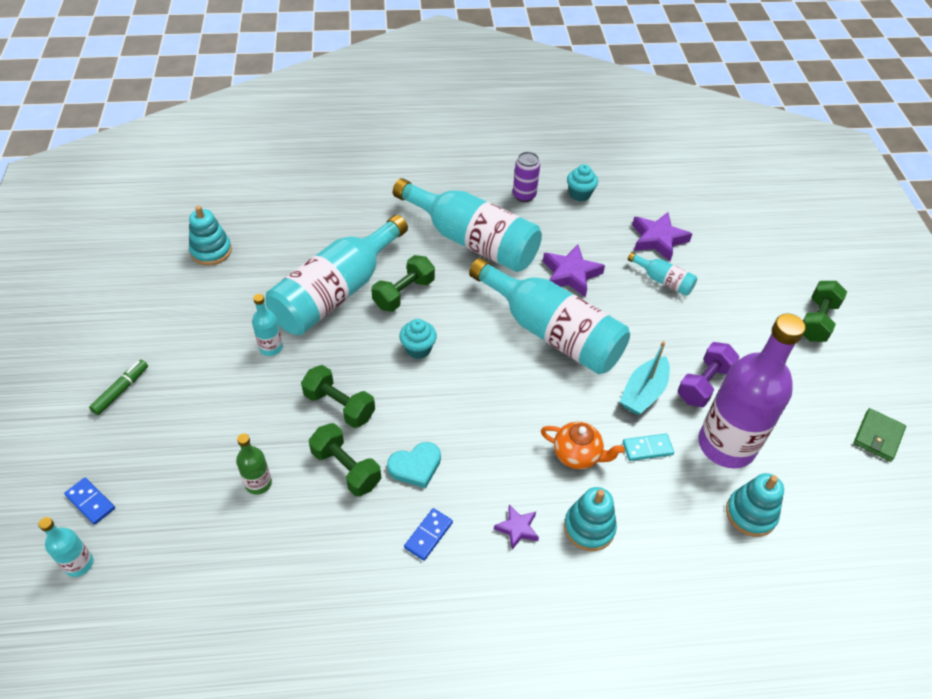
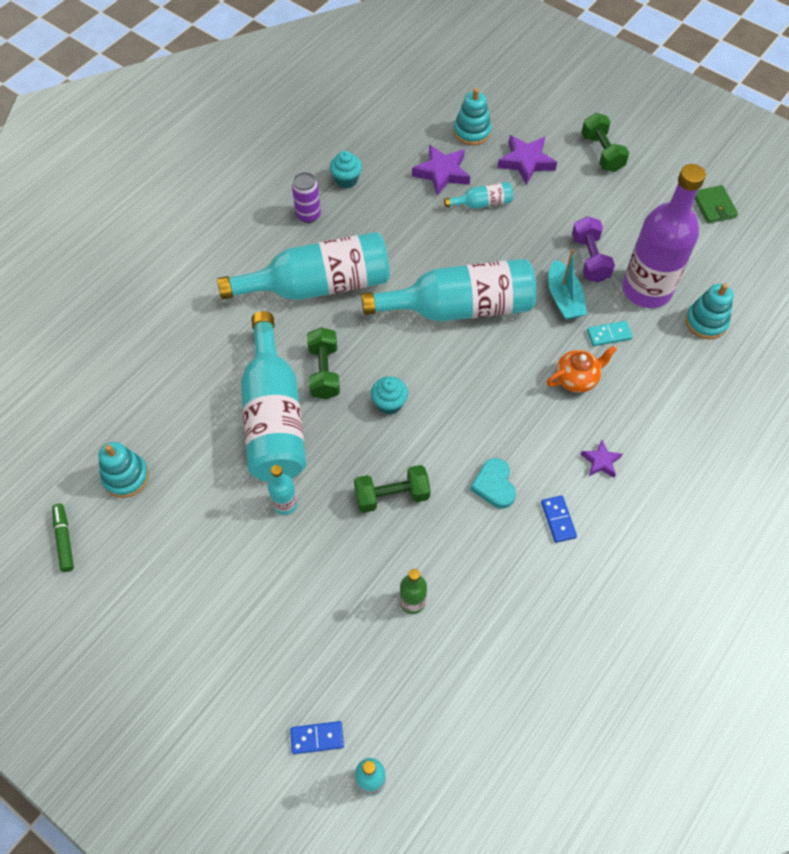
camera: 45 degrees left, 10 degrees up
(121, 390) = (219, 646): green marker -> green marker (64, 539)
(346, 468) = (454, 532): green dumbbell -> none
(415, 466) = (494, 485): turquoise heart -> turquoise heart turned 150 degrees clockwise
(570, 274) = (418, 252): purple star -> purple star (526, 162)
(589, 527) = (637, 419): turquoise stacking toy -> turquoise stacking toy (472, 132)
(647, 448) = (609, 335): turquoise domino -> turquoise domino turned 45 degrees clockwise

